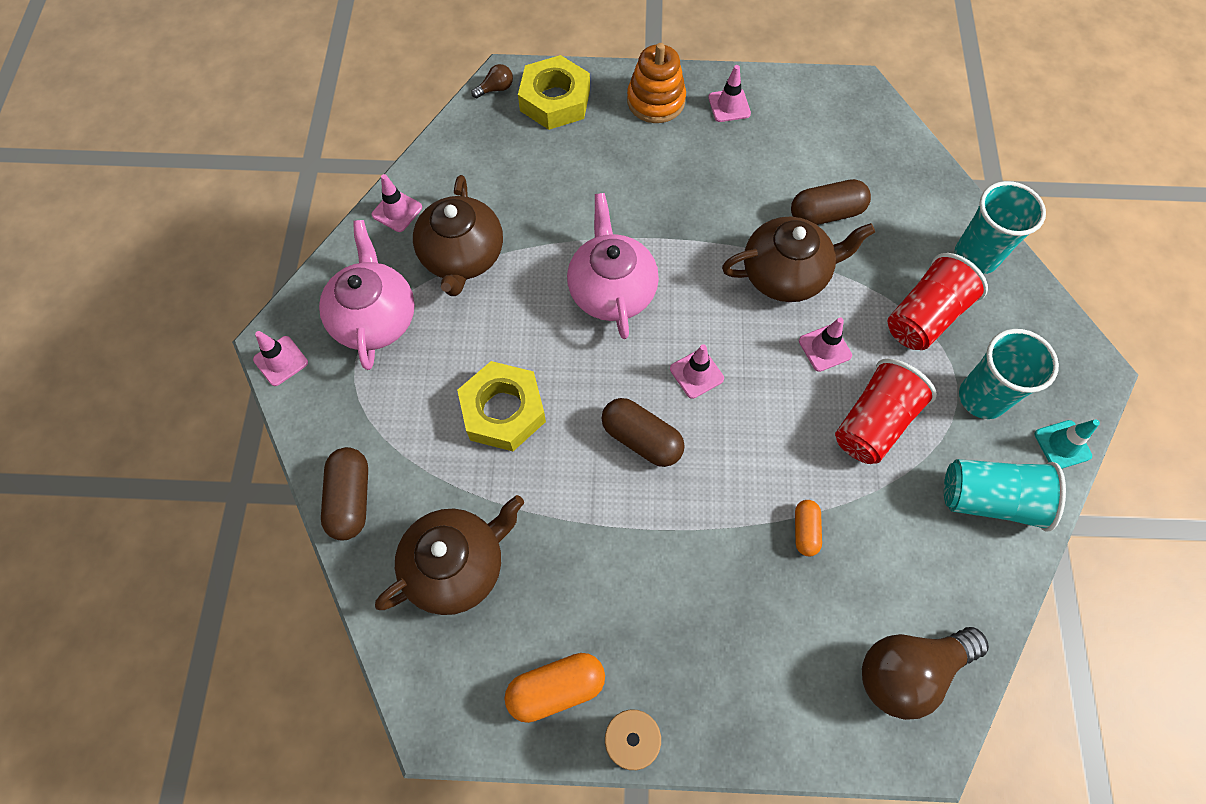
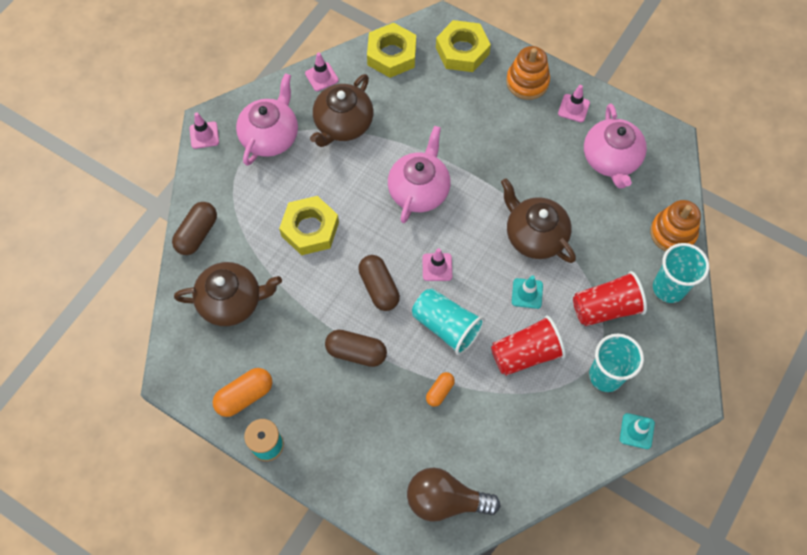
camera: 30 degrees right, 0 degrees up
(471, 144) = (392, 55): none -> yellow nut
(496, 89) = (429, 25): brown light bulb -> none
(556, 688) = (245, 396): orange capsule -> orange capsule turned 45 degrees counterclockwise
(786, 274) = (534, 235): brown teapot -> brown teapot turned 150 degrees counterclockwise
(810, 143) = (611, 159): none -> pink teapot
(825, 348) = (527, 293): pink traffic cone -> turquoise traffic cone
(826, 213) = (588, 210): brown capsule -> brown capsule (356, 352)
(935, 192) = (672, 233): none -> orange stacking toy
(990, 499) = (565, 436): turquoise cup -> turquoise cup (446, 326)

